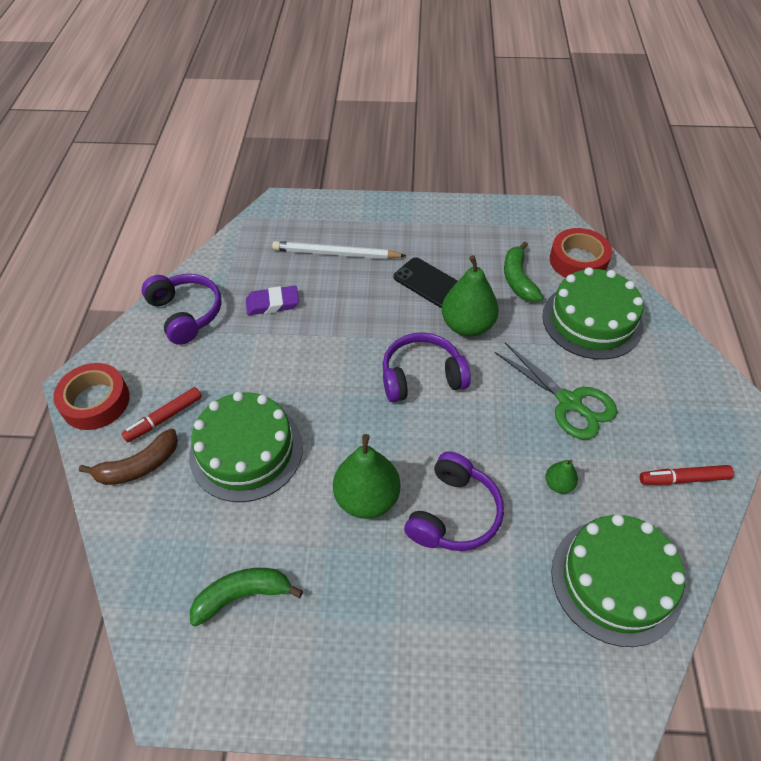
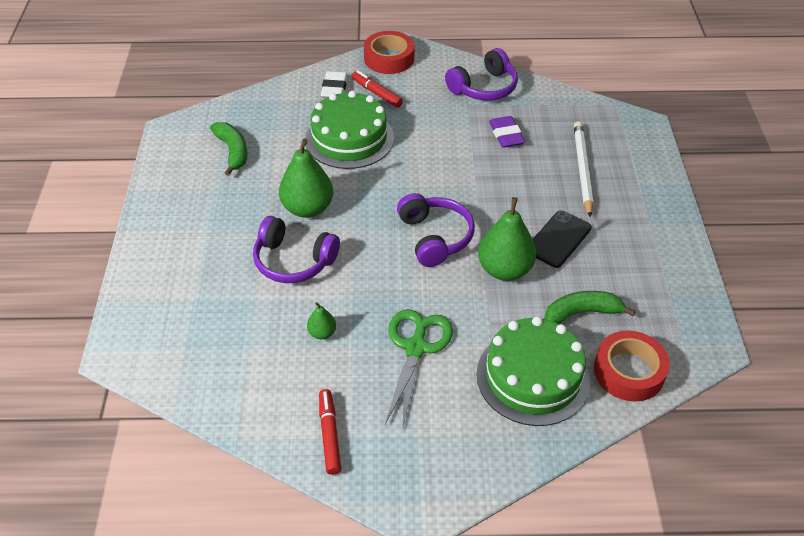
camera: 85 degrees right, 5 degrees down
(139, 466) = (334, 88): brown banana -> white eraser
(569, 402) = (416, 348): green scissors -> green scissors turned 150 degrees clockwise
(616, 581) = (228, 367): green cake -> none

